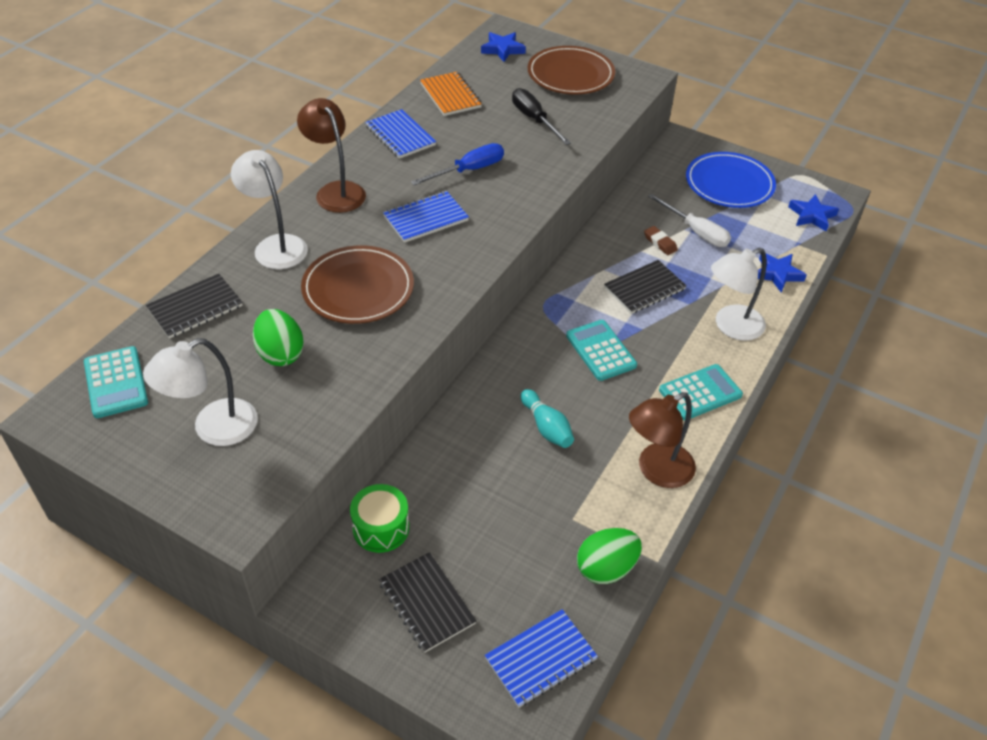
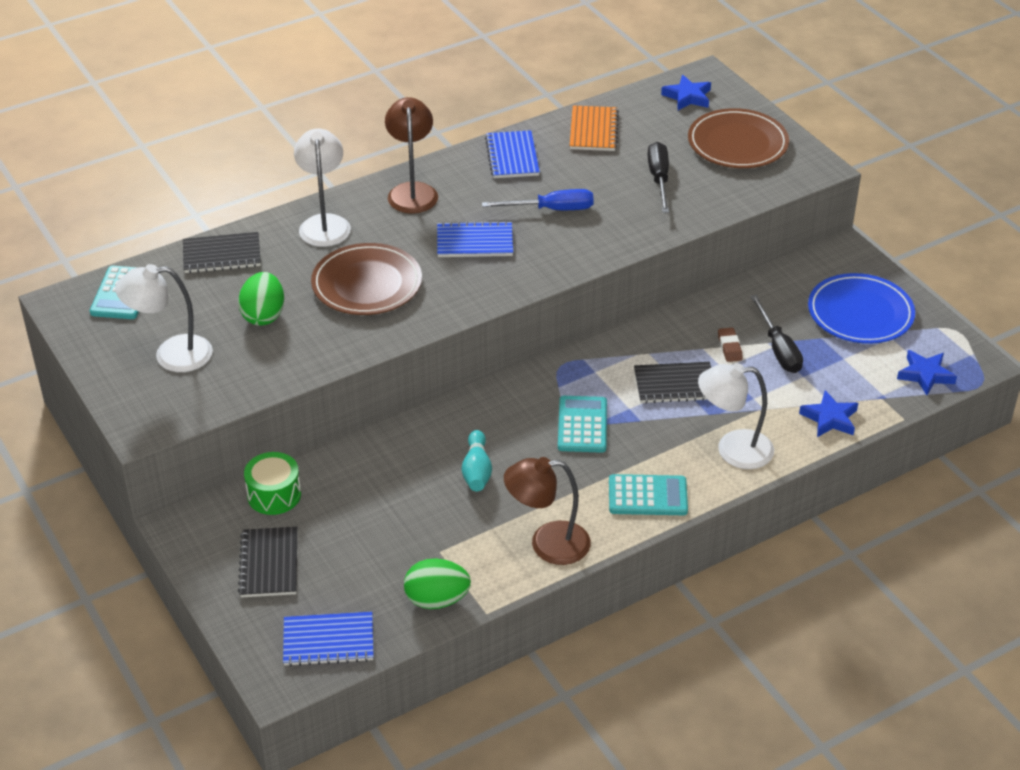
camera: 30 degrees right, 5 degrees down
(696, 231) = (778, 349): white screwdriver -> black screwdriver

